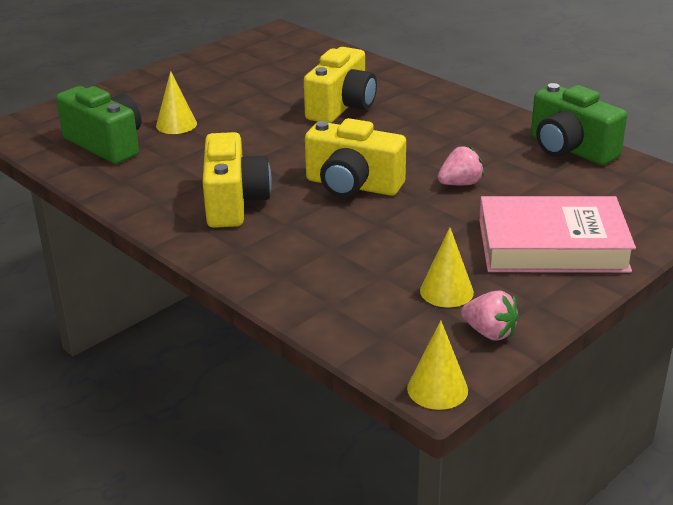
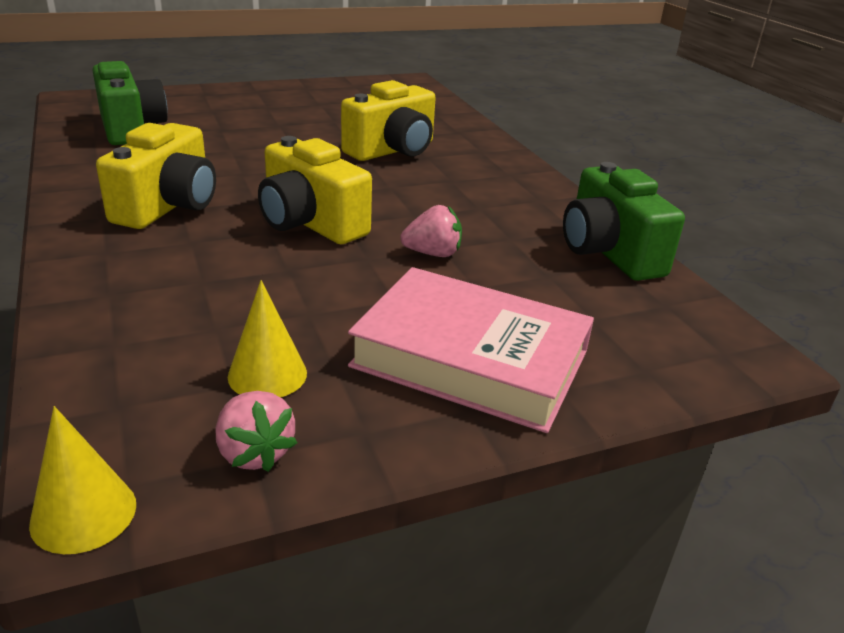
camera: 20 degrees right, 0 degrees up
(176, 124) = (215, 128): yellow cone -> none

